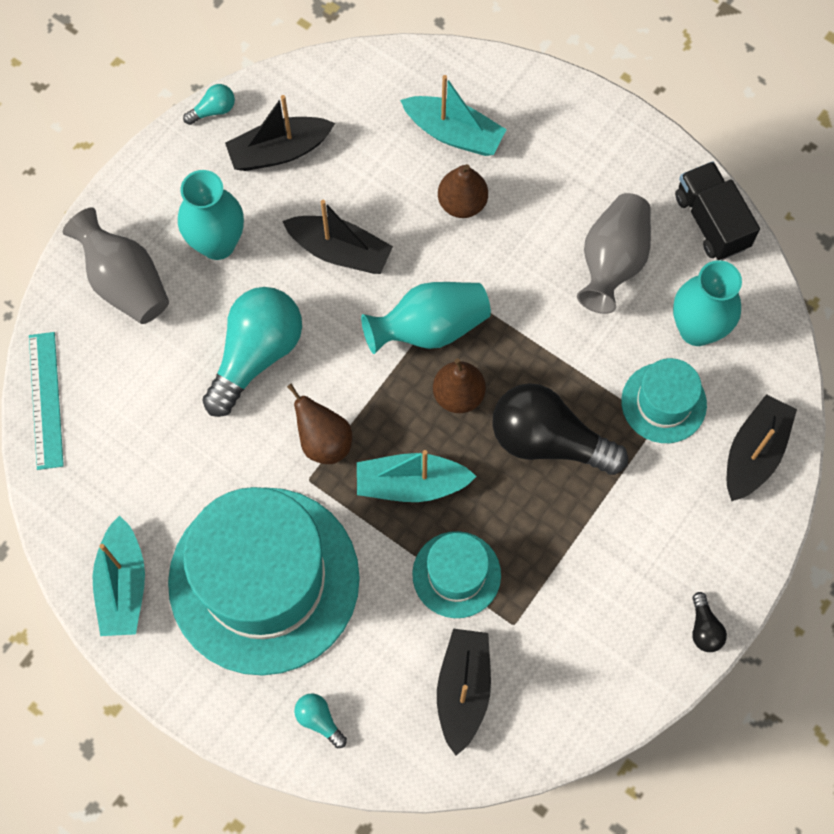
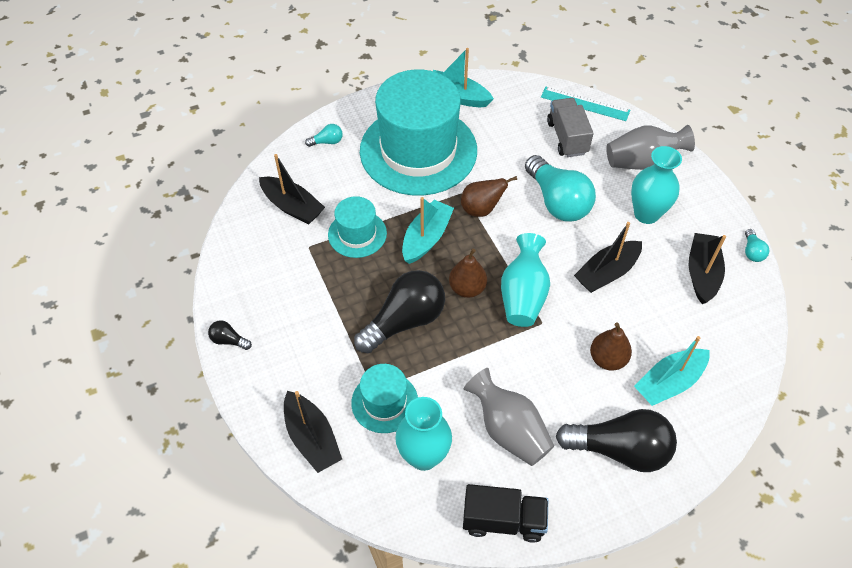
camera: 120 degrees right, 15 degrees down
(129, 394) = (567, 138): none -> grey truck
(565, 150) = (619, 449): none -> black light bulb

